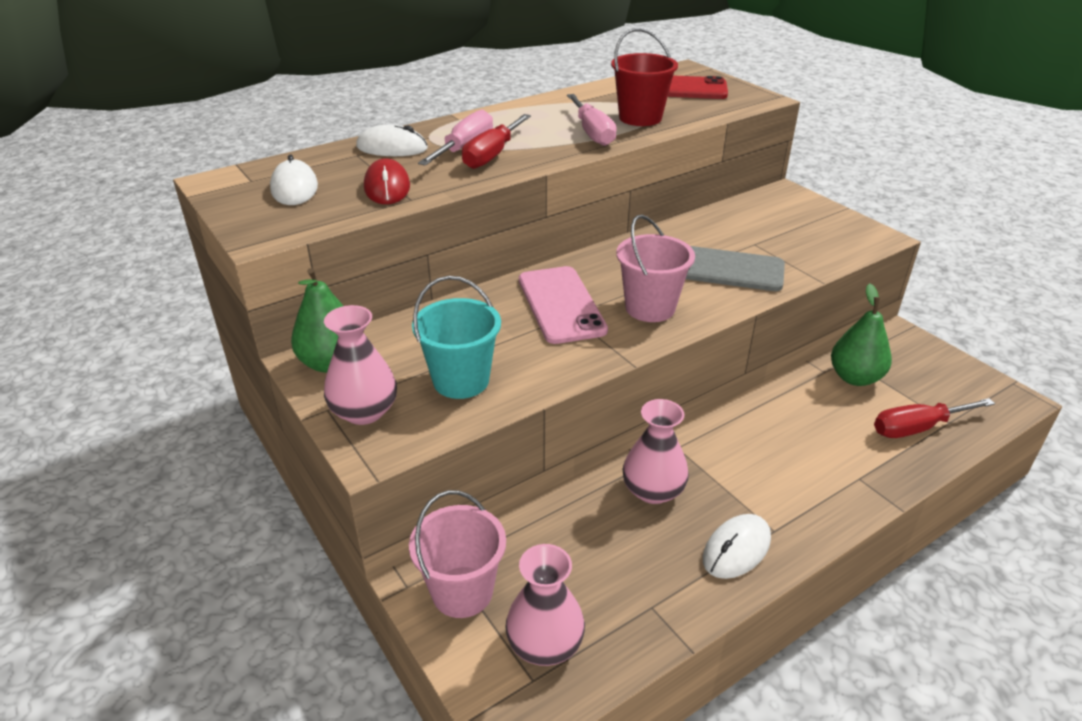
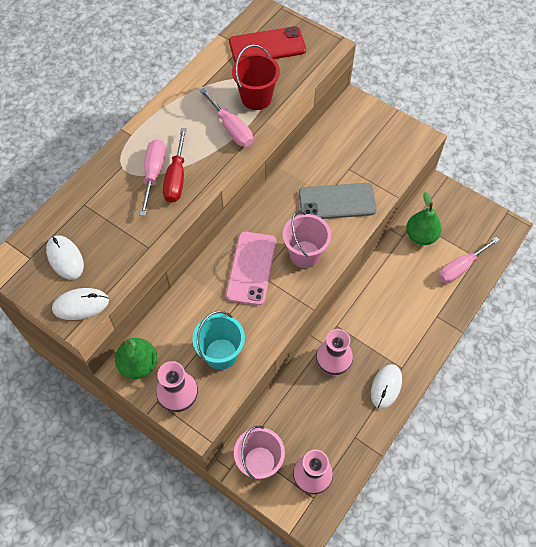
camera: 20 degrees left, 25 degrees up
(387, 187) = (126, 238): red mouse -> none
(392, 148) = (103, 188): white mouse -> white mouse (81, 305)
(561, 305) = (251, 268): pink phone -> pink phone turned 45 degrees clockwise
(917, 428) = (460, 267): red screwdriver -> pink screwdriver

